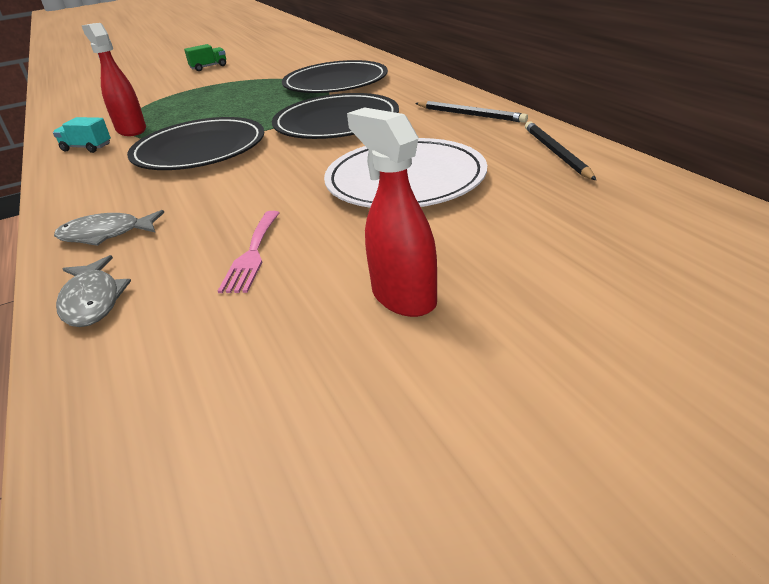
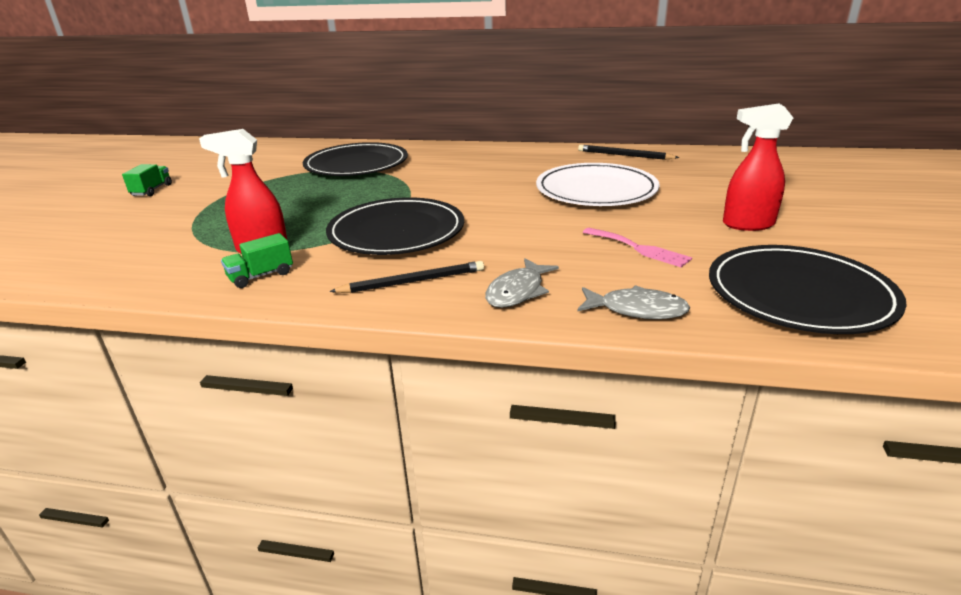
camera: 55 degrees left, 5 degrees down
(87, 148) = (261, 276): turquoise truck -> green truck
(336, 122) = (449, 183): black plate -> black plate (799, 294)
(470, 115) = (524, 153): black pencil -> black pencil (412, 281)

